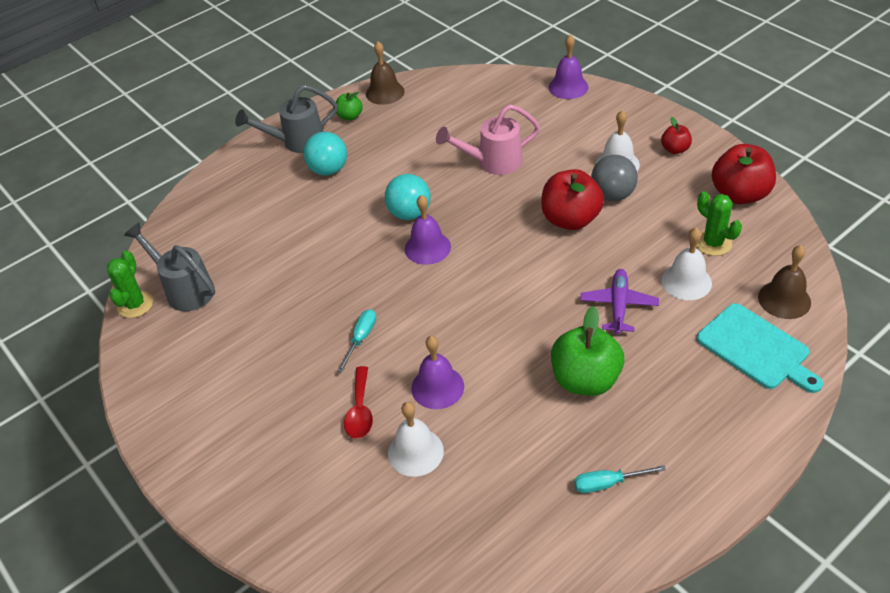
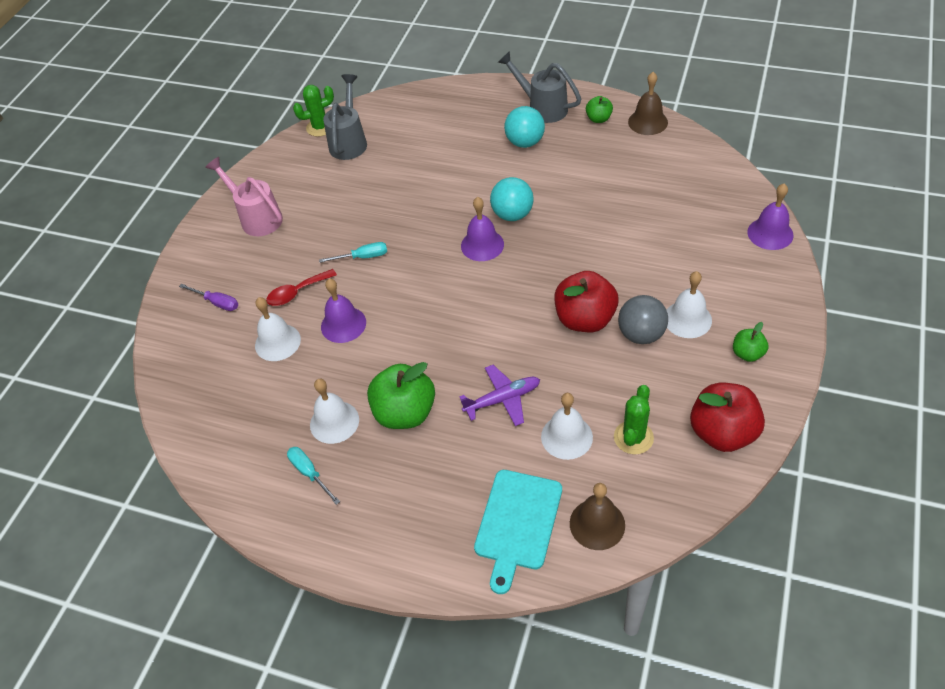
camera: 60 degrees right, 5 degrees up
(309, 490) = (217, 302): none -> purple screwdriver
(493, 162) = (616, 234): pink watering can -> pink watering can (257, 217)
(558, 440) = (334, 422): none -> white bell
(675, 149) = (747, 353): red apple -> green apple

